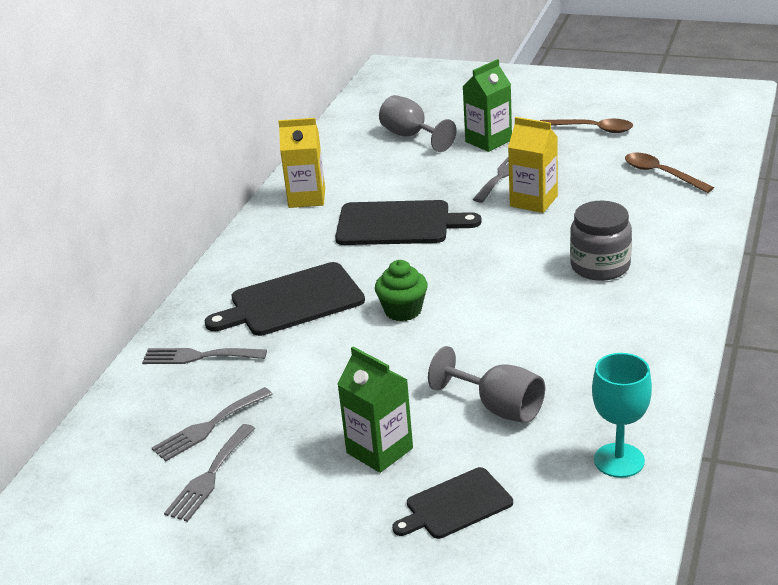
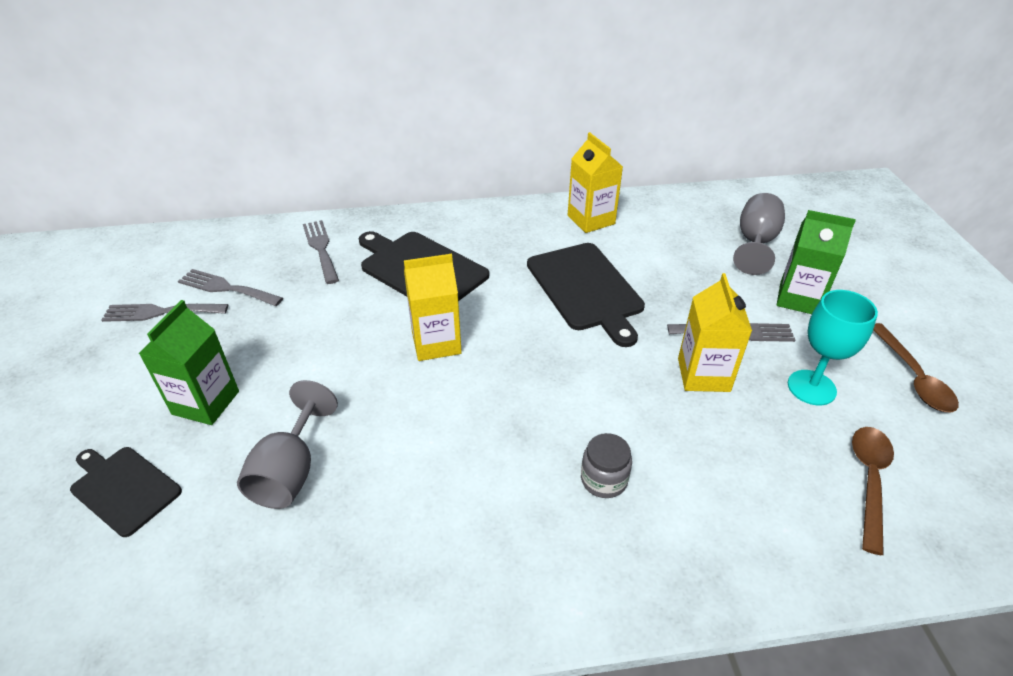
camera: 60 degrees right, 10 degrees up
(403, 311) = (436, 343): green cupcake -> yellow carton
(600, 266) = (604, 479): grey jar -> grey jar, size x0.61
(619, 460) = (209, 620): turquoise goblet -> turquoise goblet (811, 387)

